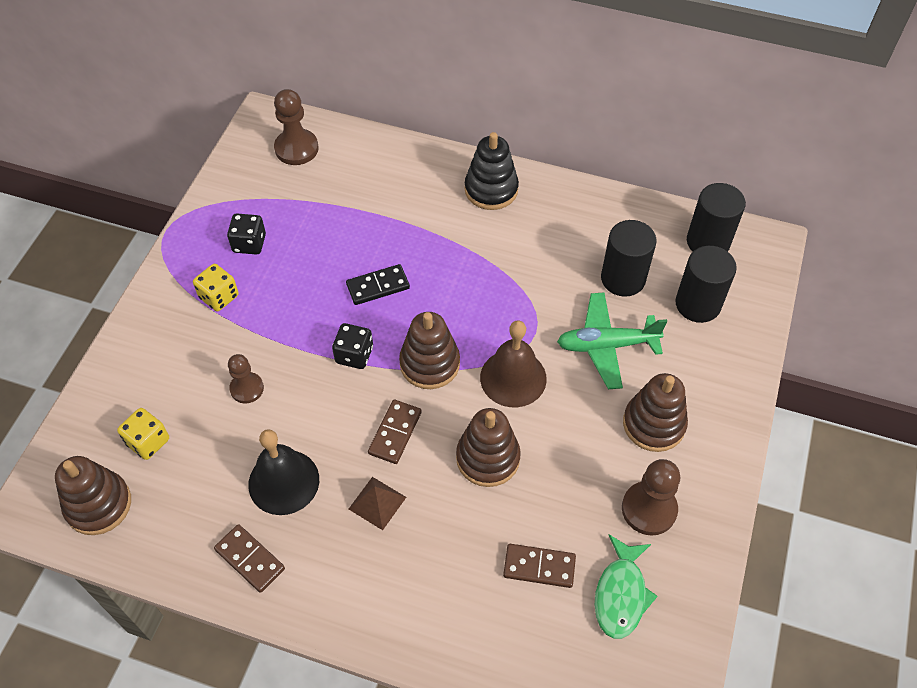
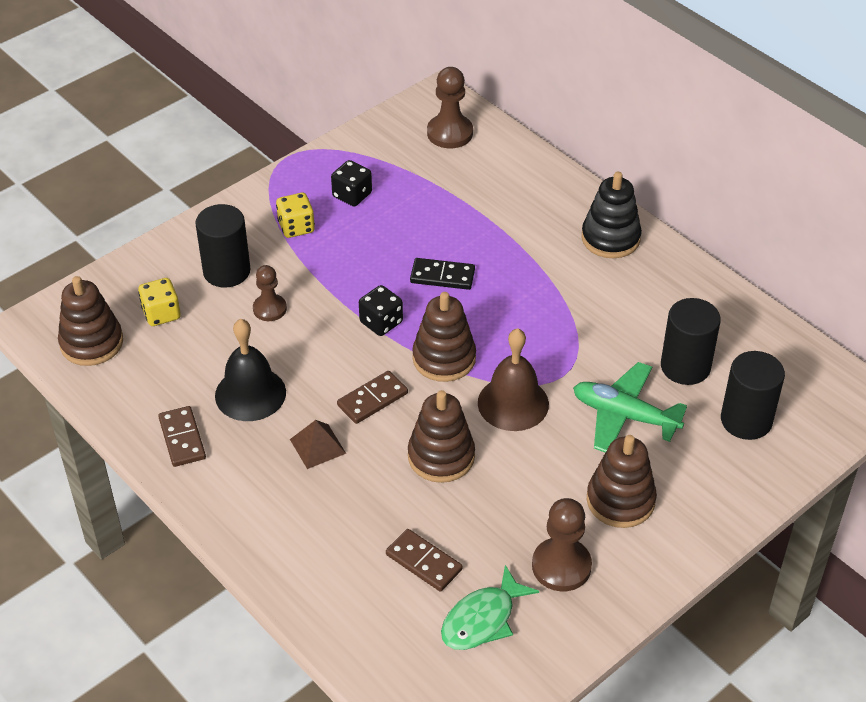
camera: 30 degrees right, 10 degrees down
(708, 242) = (800, 371): black cylinder -> black cylinder (226, 271)

